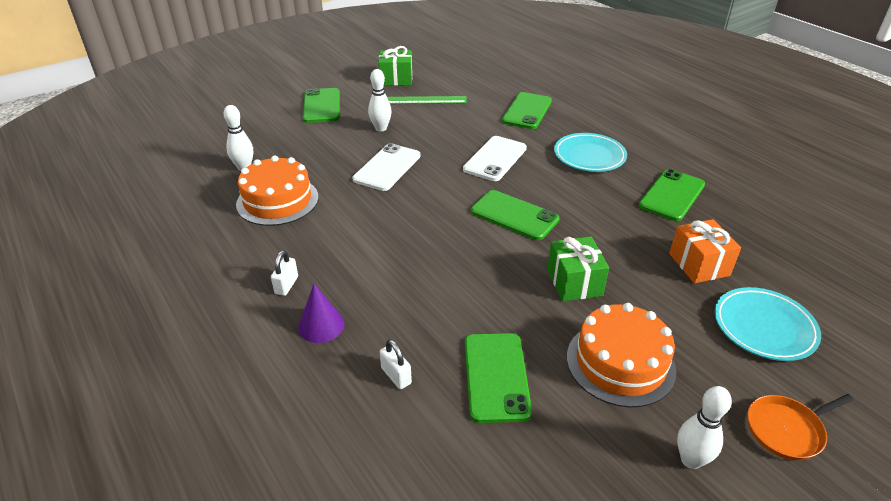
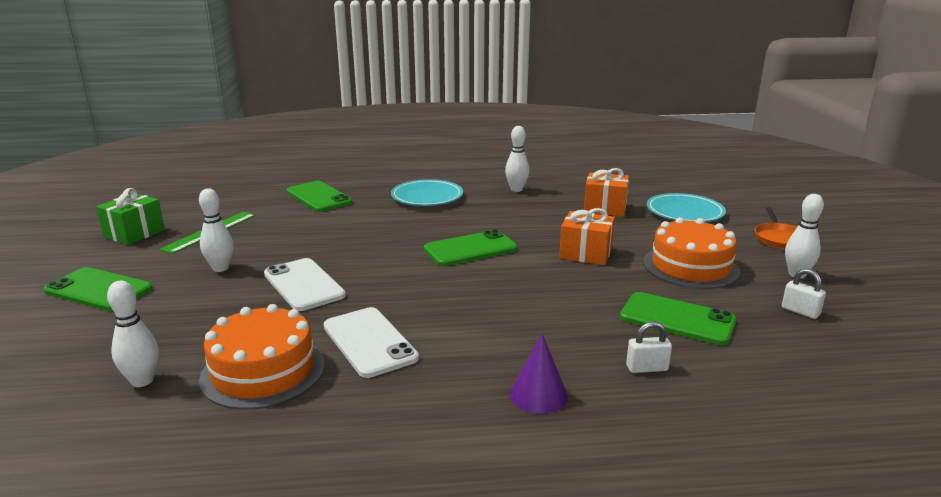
camera: 60 degrees left, 15 degrees down
(286, 285) = (445, 403): white padlock -> white padlock (800, 311)
(495, 159) = (373, 231): white phone -> white phone (369, 342)
(574, 282) = (585, 253): green gift -> orange gift
(672, 195) = (516, 189): green phone -> white bowling pin

